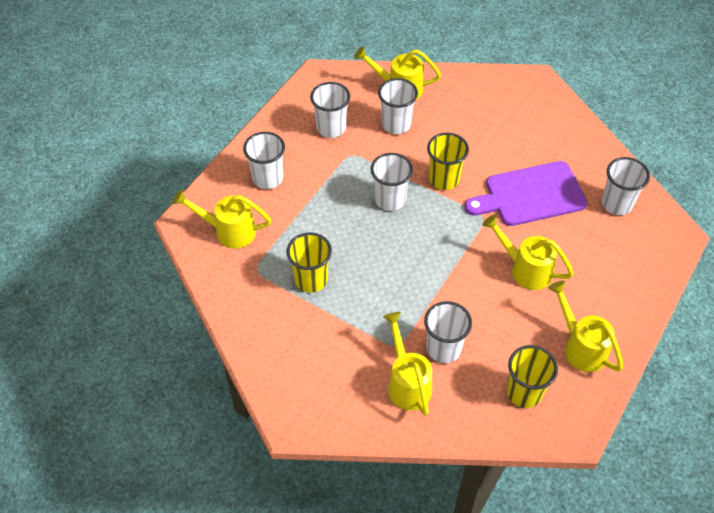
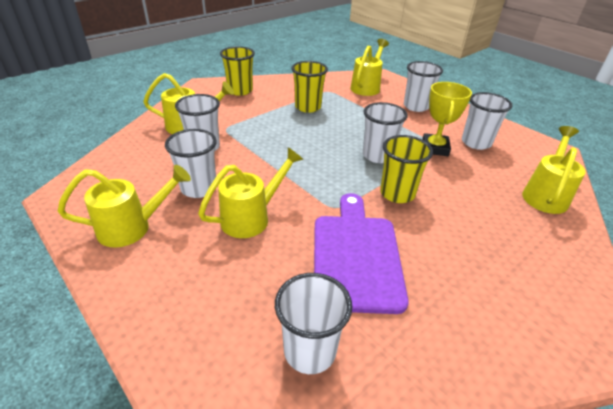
camera: 105 degrees right, 15 degrees down
(356, 158) = (435, 148): none -> yellow trophy
(396, 124) = (483, 180): white cup -> white cup (199, 188)
(524, 392) = (125, 177): yellow cup -> yellow cup (240, 90)

